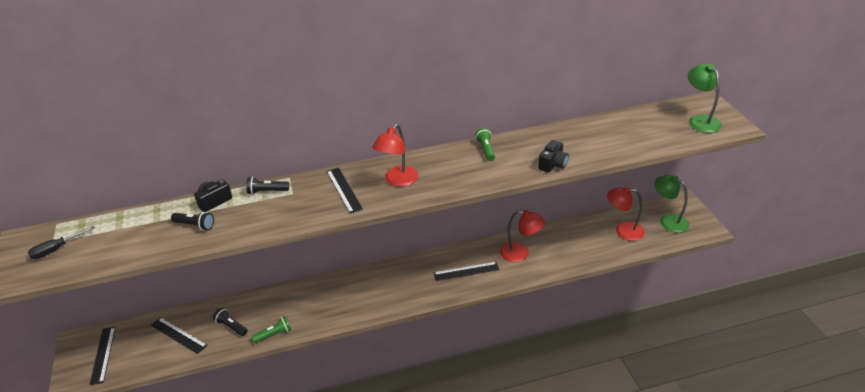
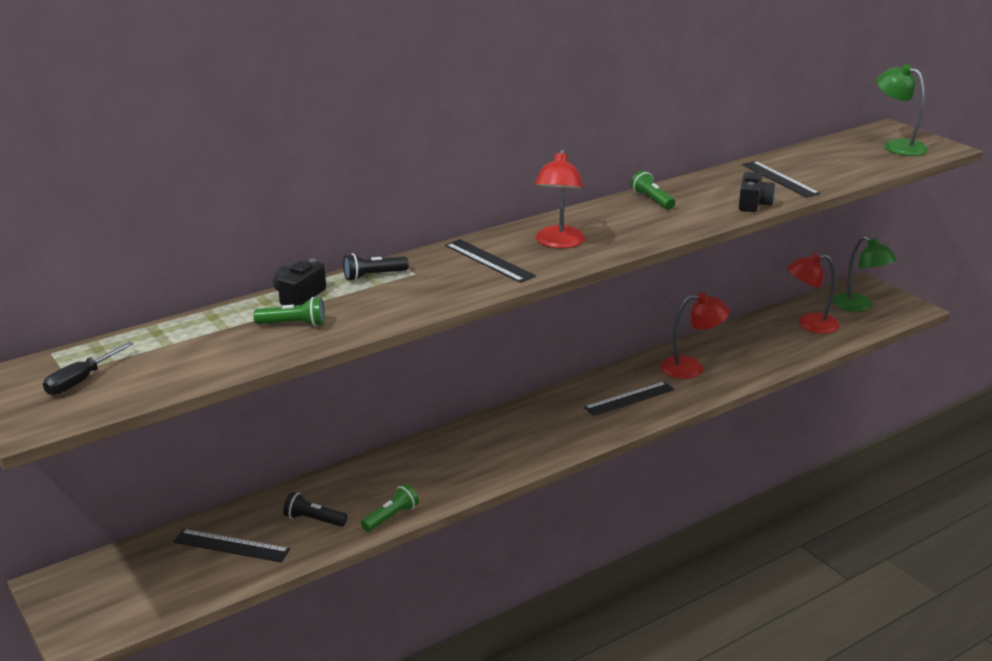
camera: 20 degrees left, 10 degrees down
(103, 355) = (113, 594): black ruler -> black ruler (779, 179)
(195, 225) = (293, 324): black flashlight -> green flashlight
(668, 220) = (859, 306): green lamp -> green lamp turned 150 degrees counterclockwise

